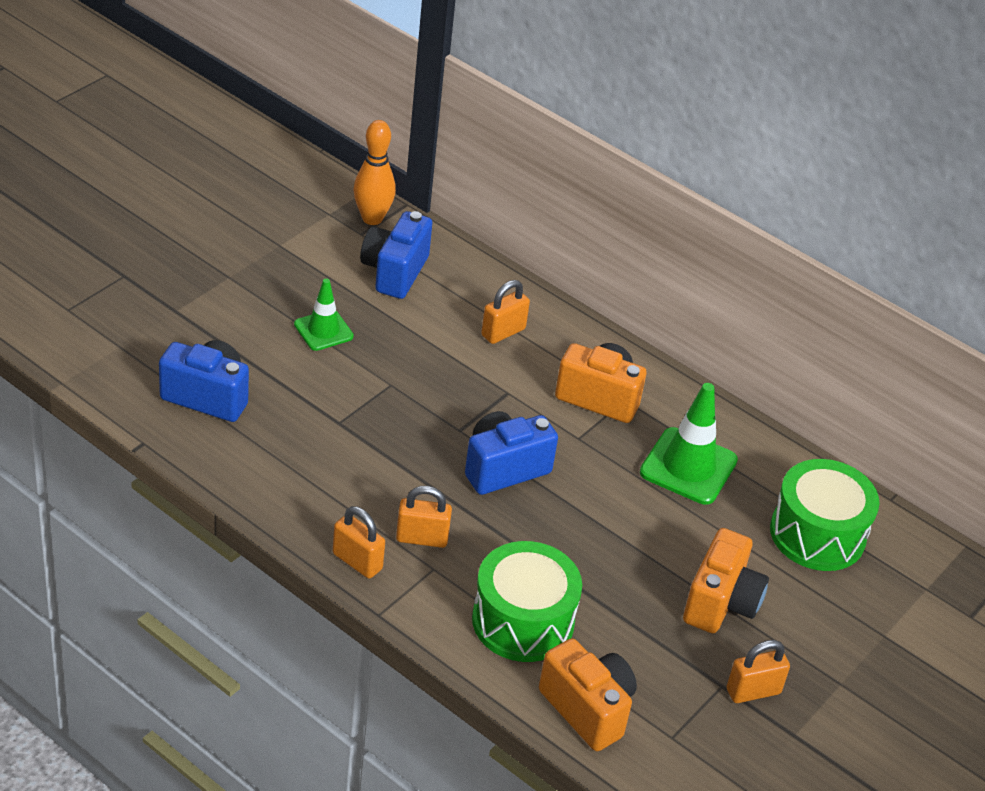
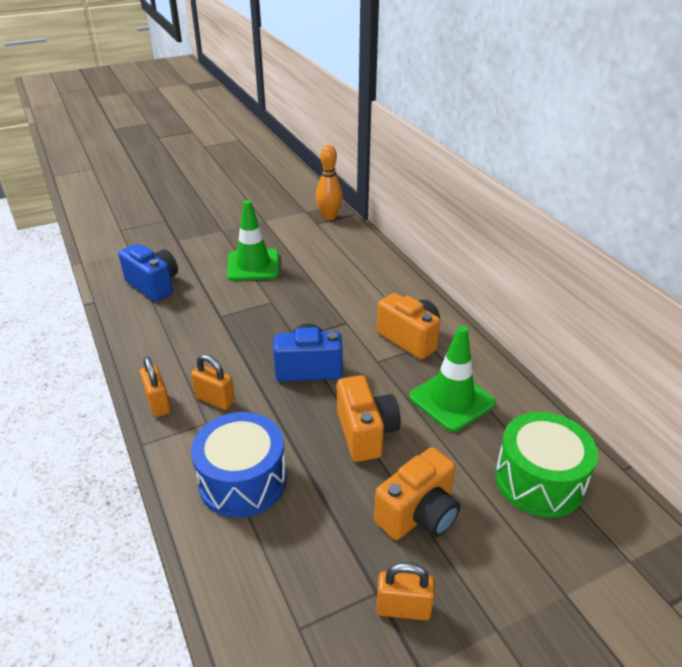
camera: 30 degrees right, 5 degrees down
(323, 330) = (253, 265): green traffic cone -> green traffic cone, size x1.61
(394, 272) = (322, 244): blue camera -> none
(503, 332) = (368, 288): orange padlock -> none
(523, 621) = (242, 480): green drum -> blue drum
(587, 709) = (241, 574): orange camera -> orange camera (365, 433)

